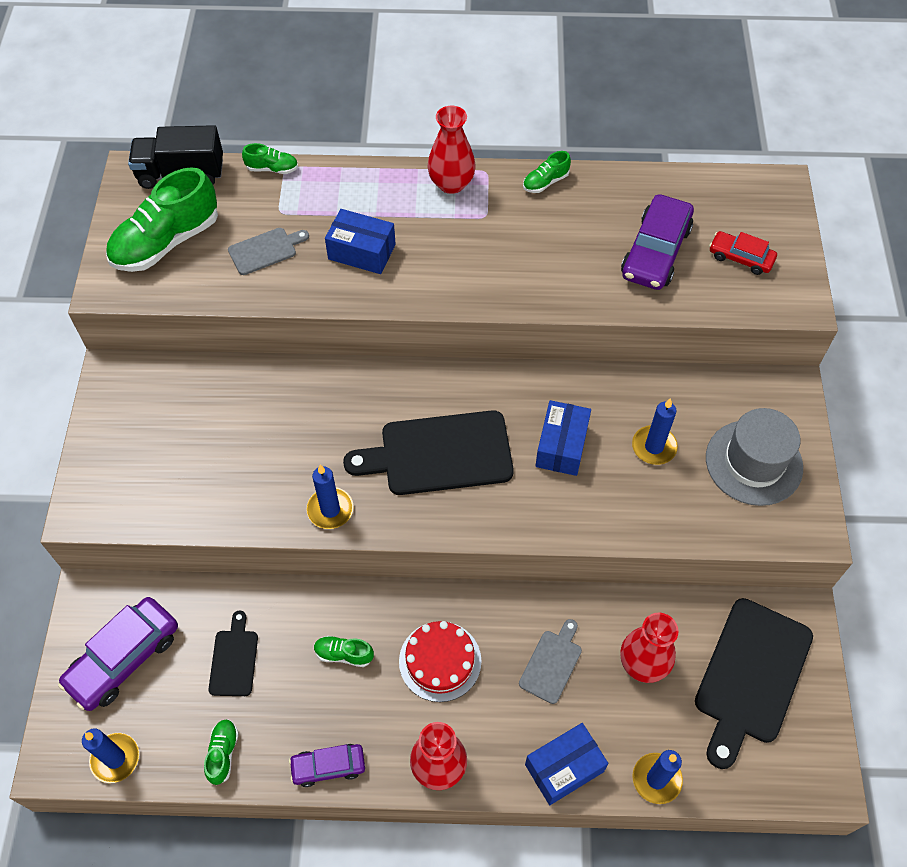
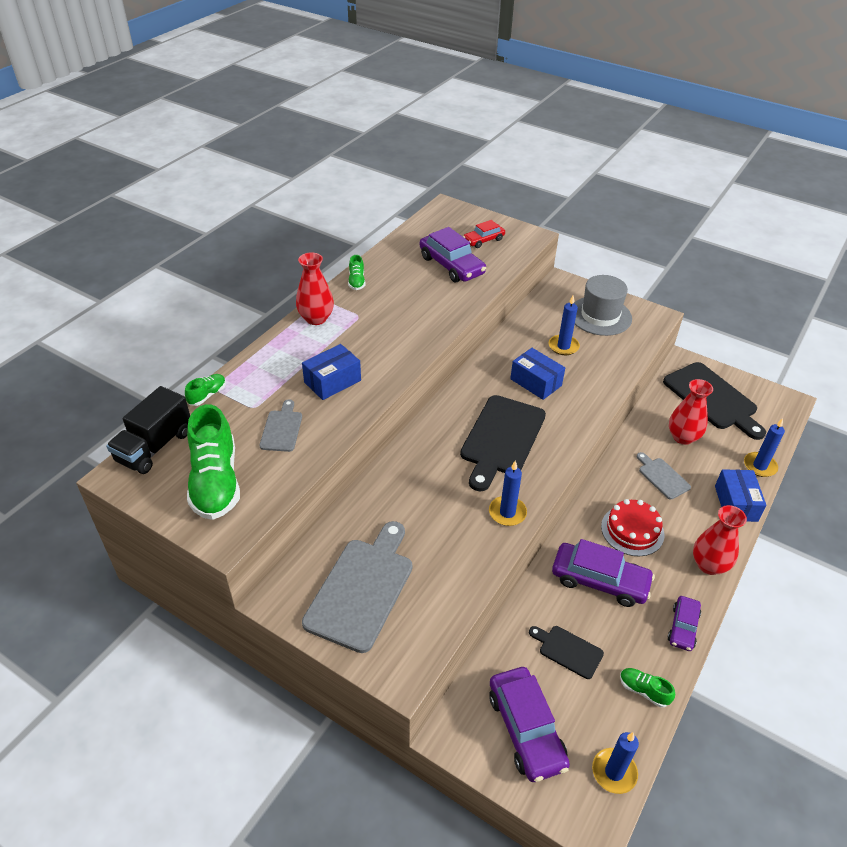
camera: 60 degrees left, 15 degrees down
(158, 431) = (362, 589): none -> grey cutting board
(344, 654) = (599, 581): green shoe -> purple car

